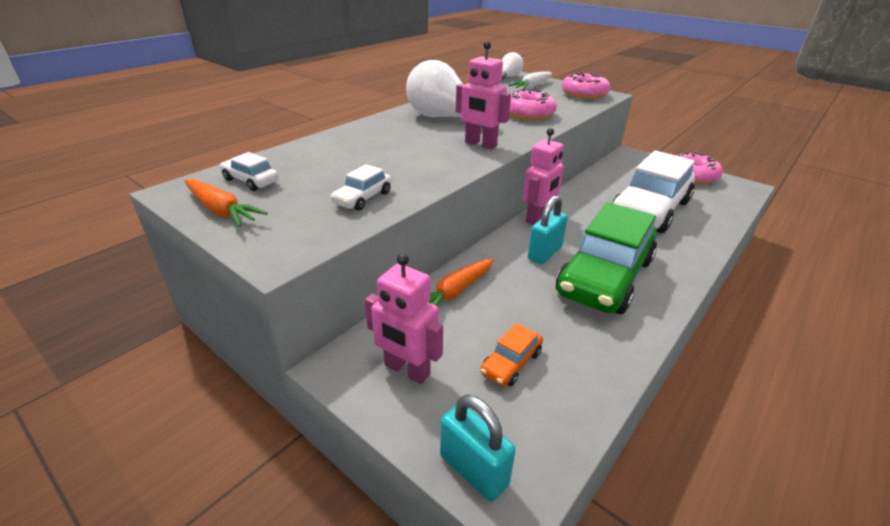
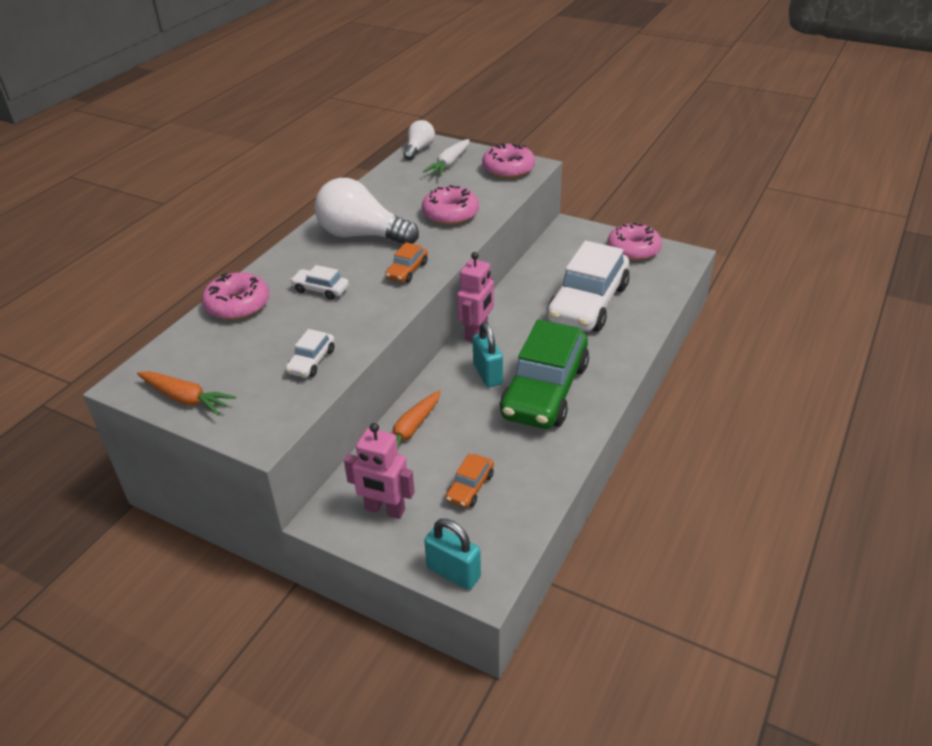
camera: 10 degrees left, 5 degrees up
(250, 181) = (194, 358): white car -> white car (321, 290)
(314, 149) = (238, 305): none -> pink donut
(480, 144) = (407, 271): pink robot -> orange car
(544, 253) = (487, 374): turquoise padlock -> turquoise padlock turned 45 degrees counterclockwise

